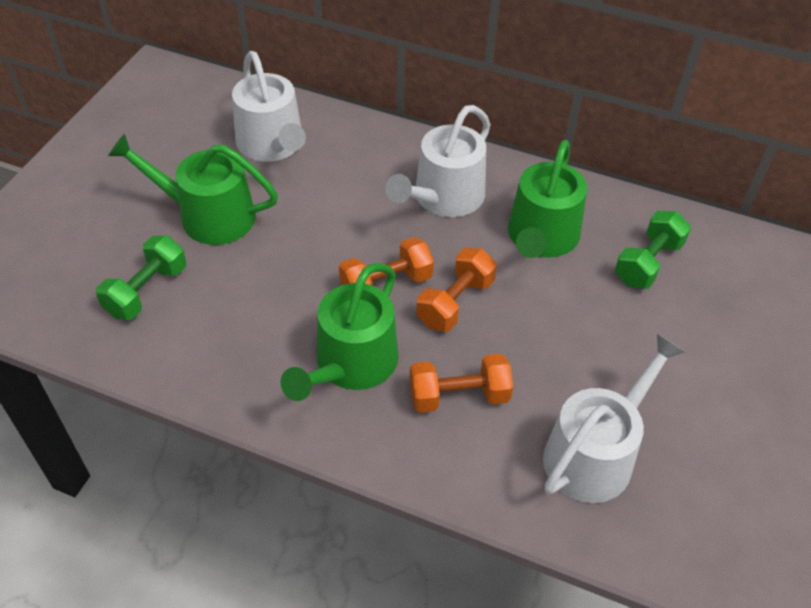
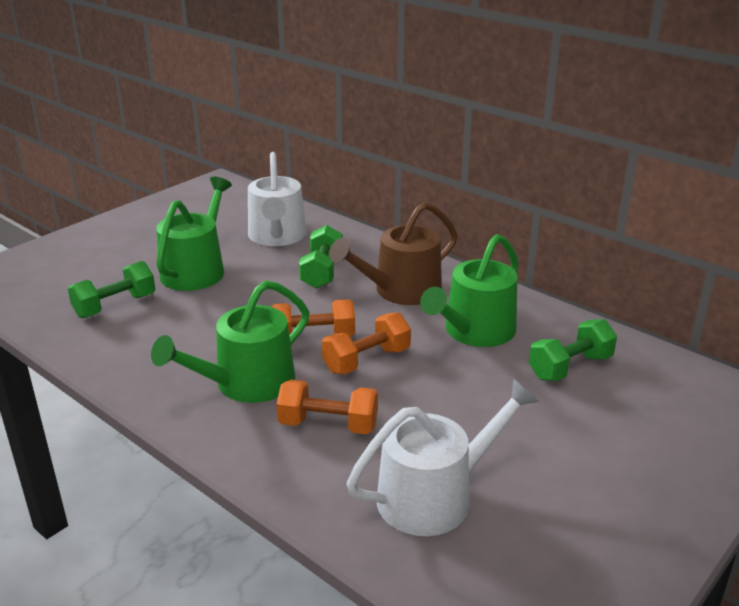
camera: 20 degrees right, 20 degrees down
(208, 216) = (196, 270): green watering can -> green watering can turned 75 degrees clockwise
(348, 188) = (322, 272): none -> green dumbbell
(444, 197) = (401, 291): white watering can -> brown watering can

